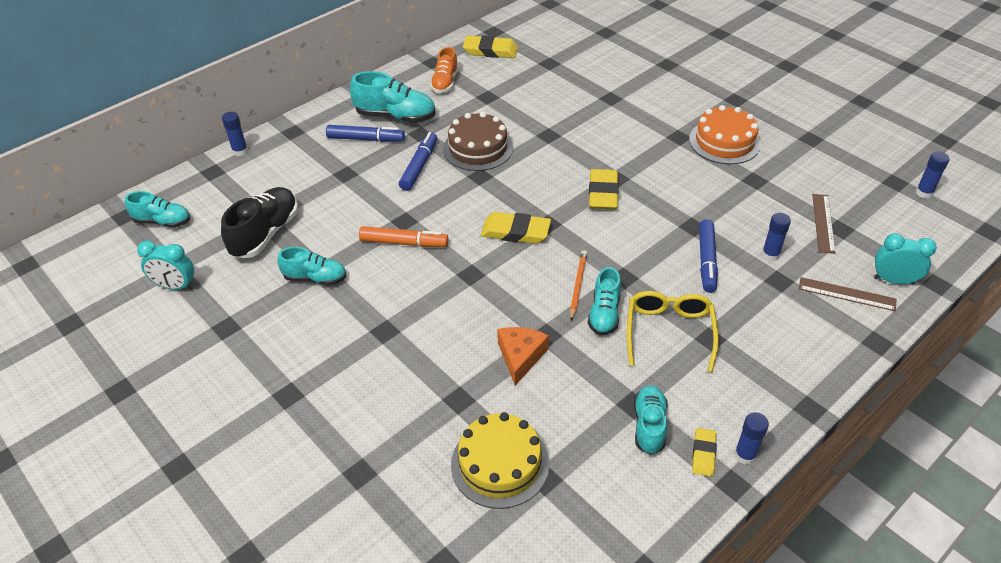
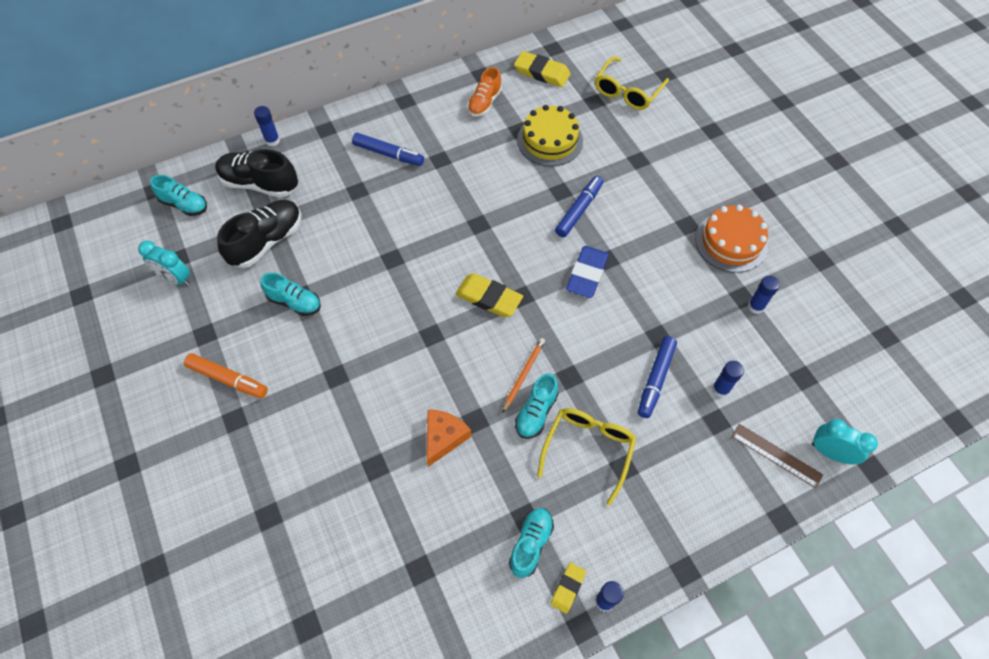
camera: 15 degrees right, 15 degrees up
(239, 188) = (260, 184): none -> black shoe
(395, 116) = (424, 133): turquoise shoe -> none
(404, 243) = (384, 283): orange marker -> orange marker (228, 379)
(419, 166) = (426, 198): blue marker -> blue marker (579, 210)
(478, 148) = (488, 190): brown cake -> none
(500, 464) = (387, 543): yellow cake -> yellow cake (550, 140)
(577, 50) = (627, 91): none -> yellow glasses
(603, 193) = (587, 274): yellow eraser -> blue eraser
(823, 223) = (789, 366): brown ruler -> none
(924, 193) = (910, 357): blue glue stick -> blue glue stick (755, 307)

